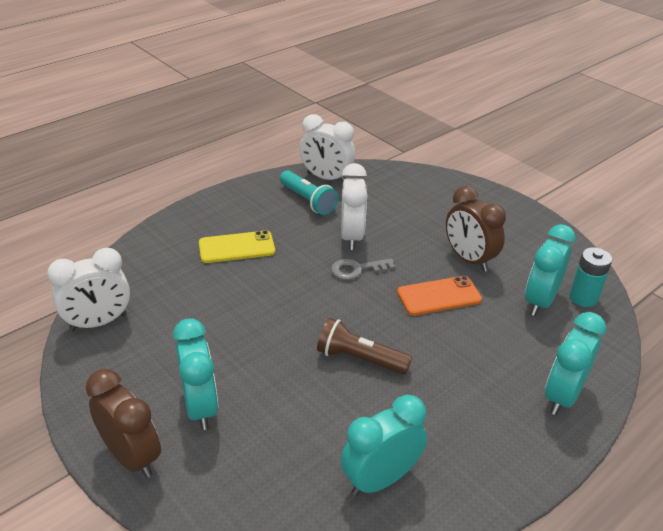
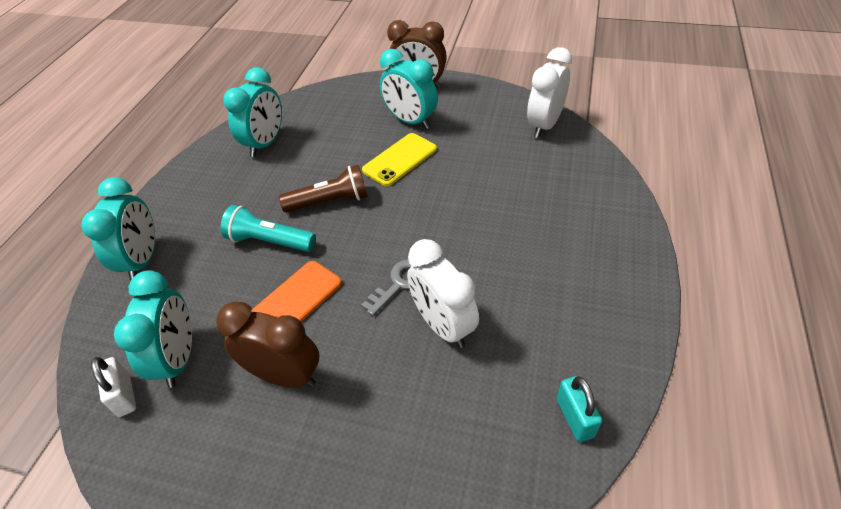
camera: 150 degrees right, 10 degrees up
(236, 247) = (538, 238): yellow phone -> yellow phone (400, 159)
(308, 201) = (547, 352): turquoise flashlight -> turquoise flashlight (270, 241)
(326, 178) = (575, 418): white clock -> turquoise padlock
(583, 298) = (124, 395): turquoise battery -> white padlock

